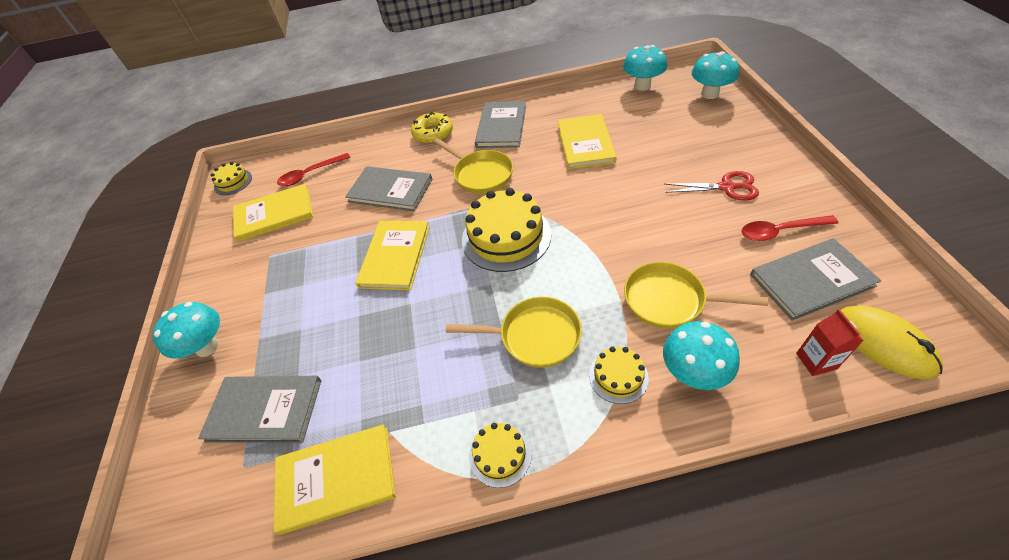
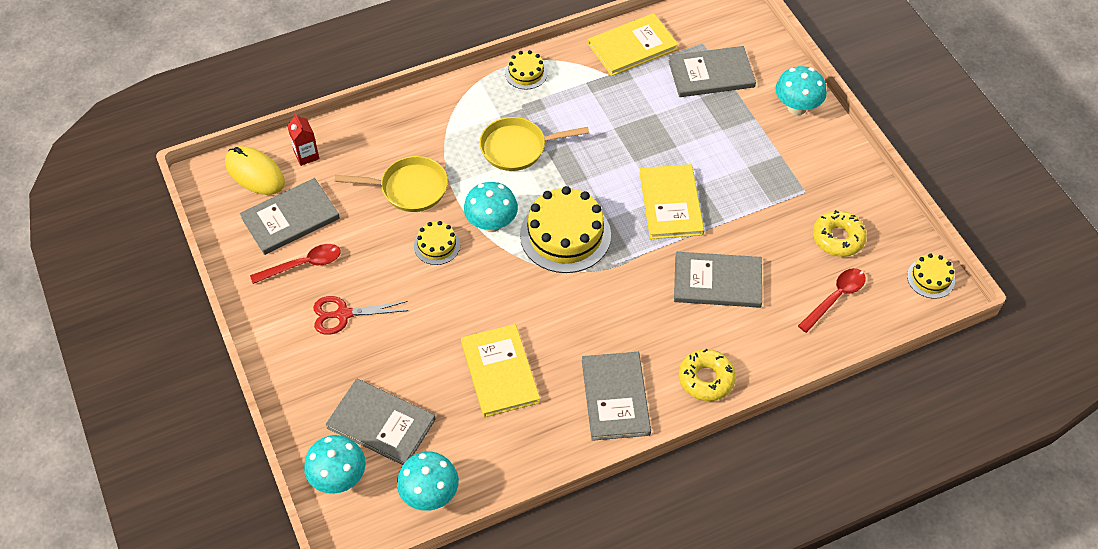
camera: 160 degrees right, 5 degrees up
(274, 214) = (838, 238): yellow book -> yellow donut
(480, 174) = (617, 313): yellow pan -> none
(618, 376) = (449, 128): yellow cake -> yellow cake (437, 245)
(681, 119) = (381, 423): none -> grey book
(693, 373) = (395, 136): turquoise mushroom -> turquoise mushroom (491, 223)

